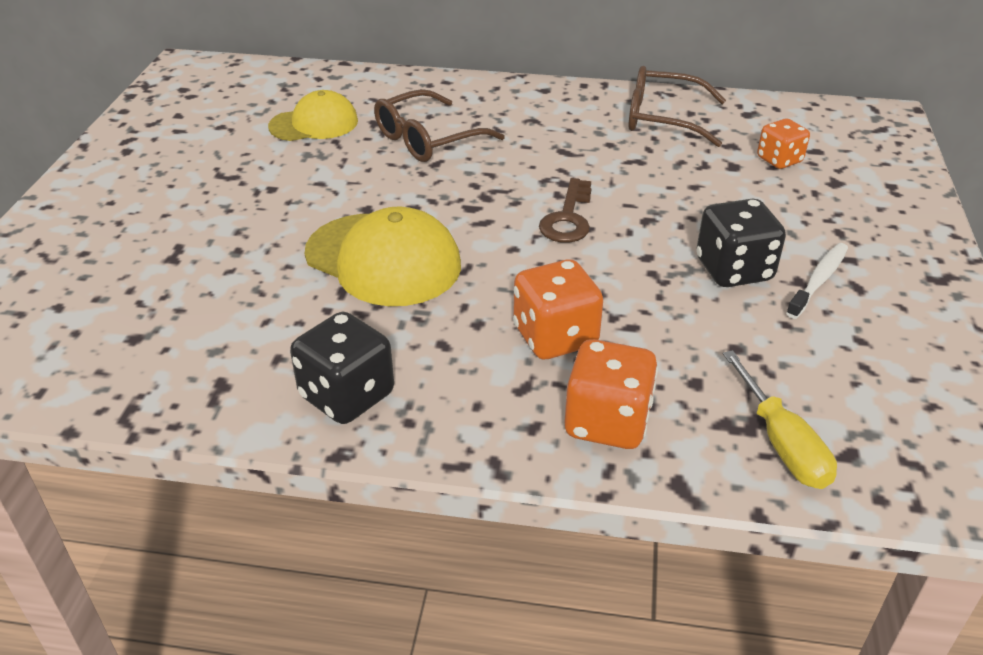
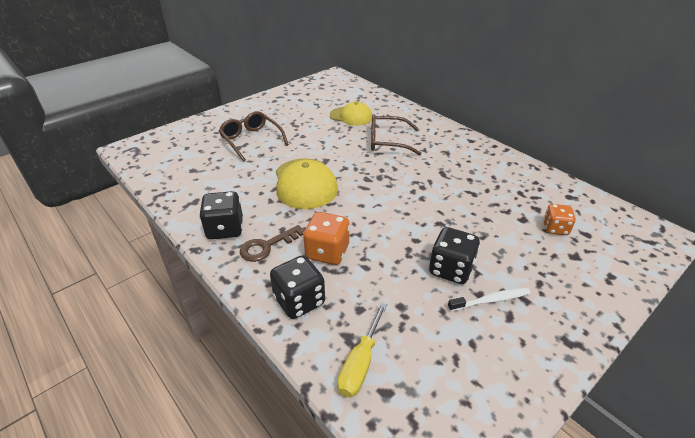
camera: 40 degrees right, 0 degrees up
(568, 218) = (402, 204): brown key -> brown key (267, 246)
(607, 422) = (299, 301): orange dice -> black dice
(664, 118) = (515, 179): brown glasses -> brown glasses (251, 140)

